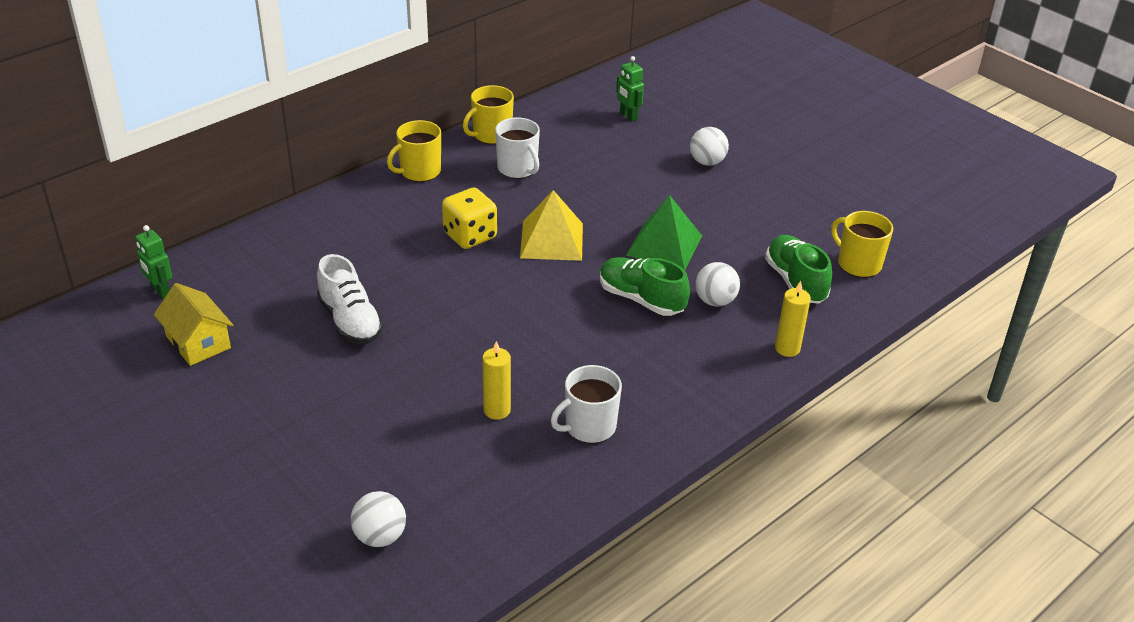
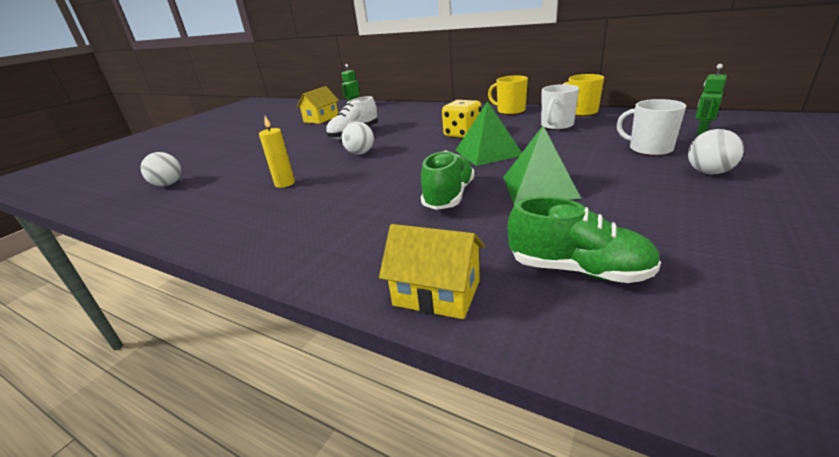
camera: 75 degrees right, 10 degrees down
(551, 240) = (488, 152): yellow pyramid -> green pyramid
(589, 426) = (271, 216): white mug -> white mug (649, 149)
(715, 301) = (482, 228): white ball -> white ball (360, 153)
(787, 348) = (437, 293): yellow candle -> yellow house
(795, 281) = (578, 270): green shoe -> green shoe turned 60 degrees clockwise
(858, 264) = (699, 317): yellow mug -> none

